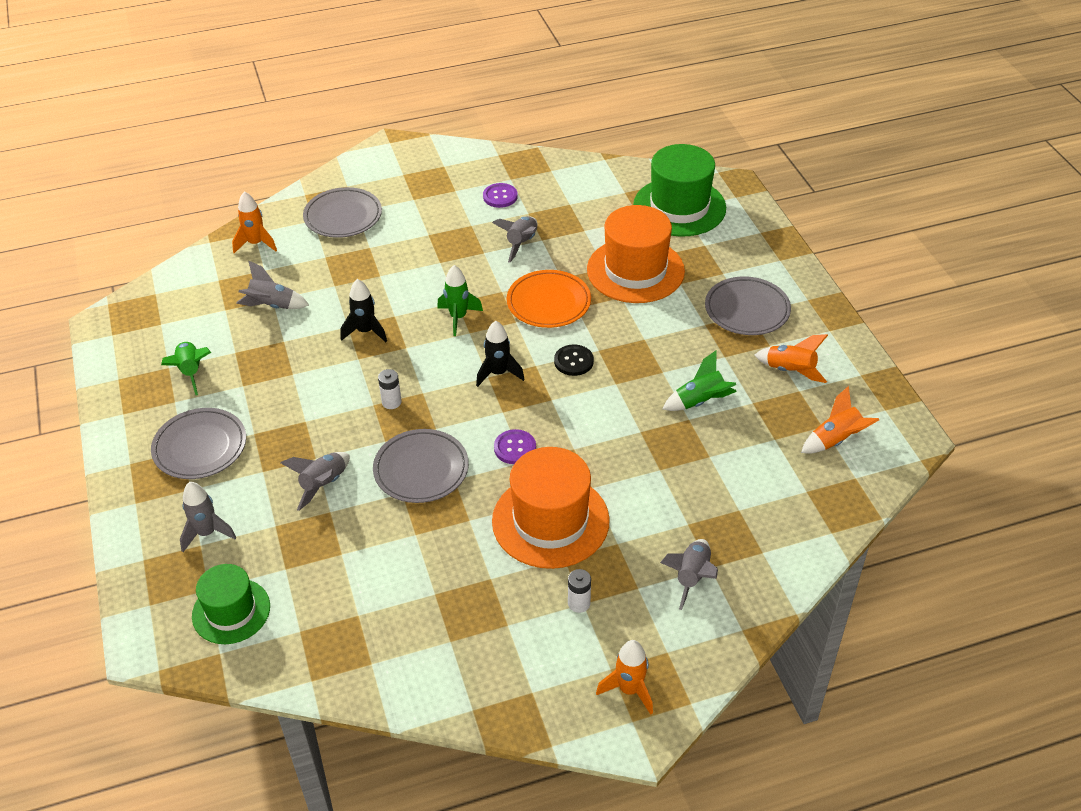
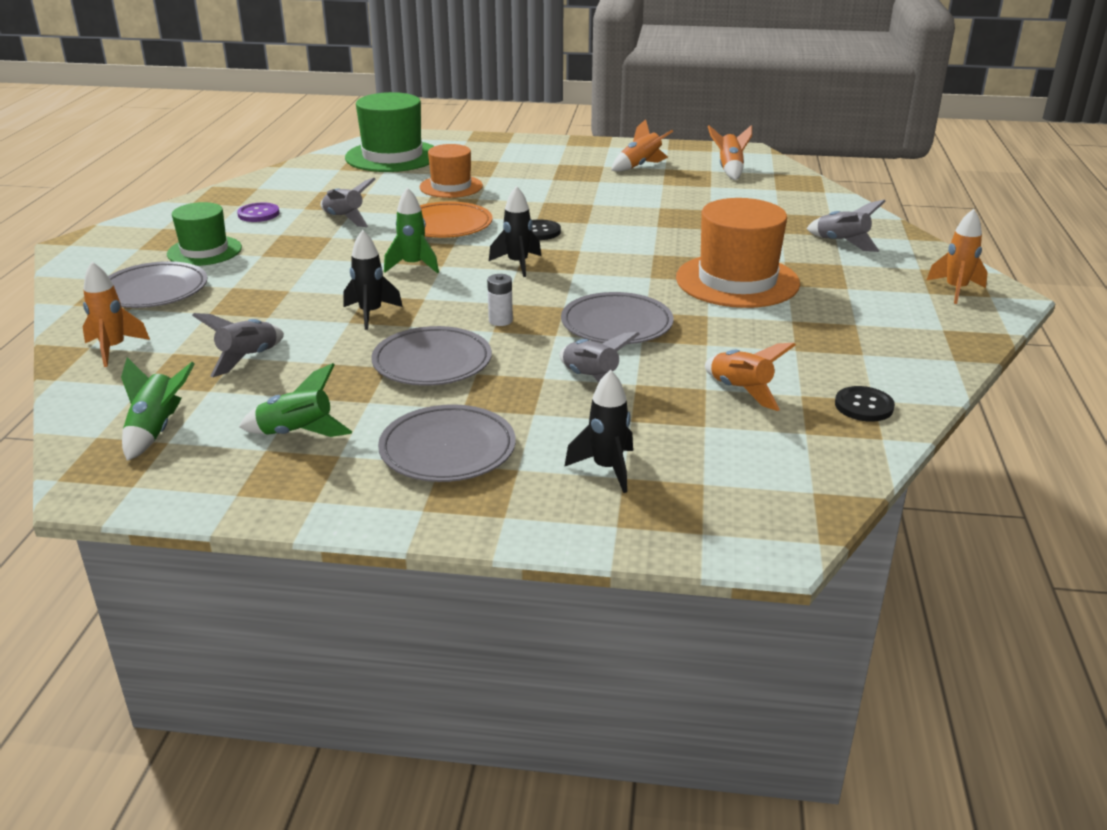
camera: 65 degrees left, 15 degrees down
(207, 533) = (607, 469): grey rocket -> black rocket
(231, 611) = (750, 472): green hat -> green hat (204, 251)
(346, 576) = (740, 391): none -> orange rocket
(357, 659) = (864, 406): none -> black button
(515, 448) = (629, 277): purple button -> none
(579, 603) = (846, 289): white battery -> none
(635, 270) = (451, 186): orange hat -> orange hat, size x0.62
(700, 401) = (643, 199): green rocket -> green rocket (156, 431)
(747, 310) = (553, 163): grey plate -> grey plate (432, 362)

